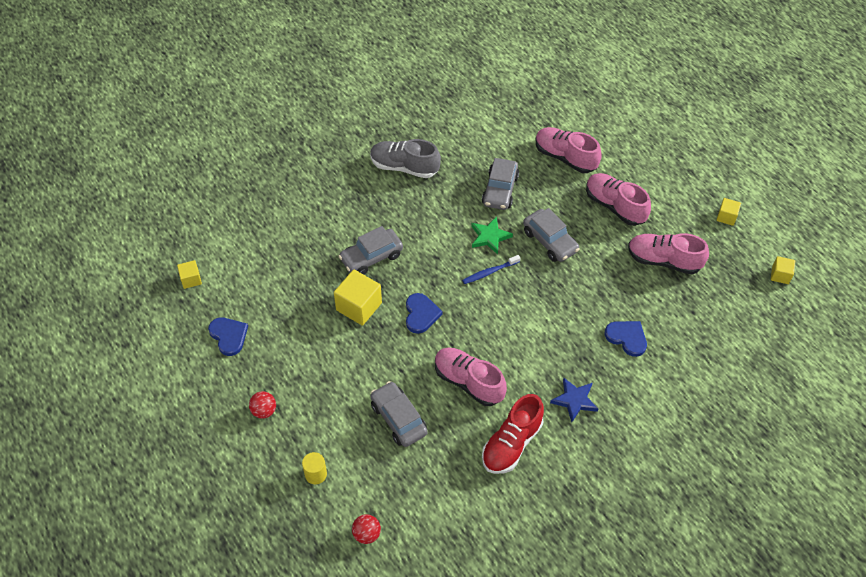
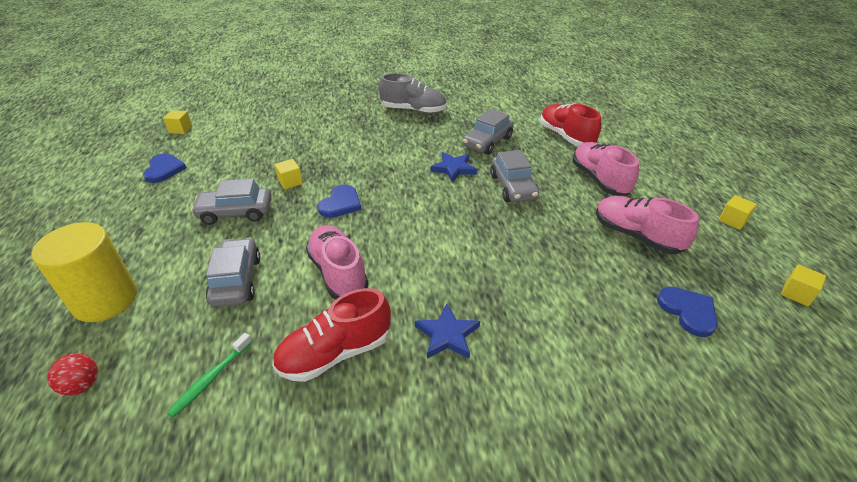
camera: 25 degrees right, 15 degrees down
(264, 411) = (126, 229): red ball -> none
(315, 474) = (105, 300): yellow cylinder -> yellow cylinder, size x2.16
(359, 306) = (290, 182): yellow cube -> yellow cube, size x0.55
(371, 257) = (334, 154): grey car -> grey car (235, 213)
(404, 167) = (413, 110): grey shoe -> grey shoe turned 150 degrees clockwise
(446, 494) = (211, 378): none -> green toothbrush
(489, 272) = (434, 193): blue toothbrush -> none
(490, 237) = (454, 169): green star -> blue star
(565, 157) = (566, 137): pink shoe -> red shoe
(627, 338) = (553, 293): blue heart -> blue heart (688, 311)

